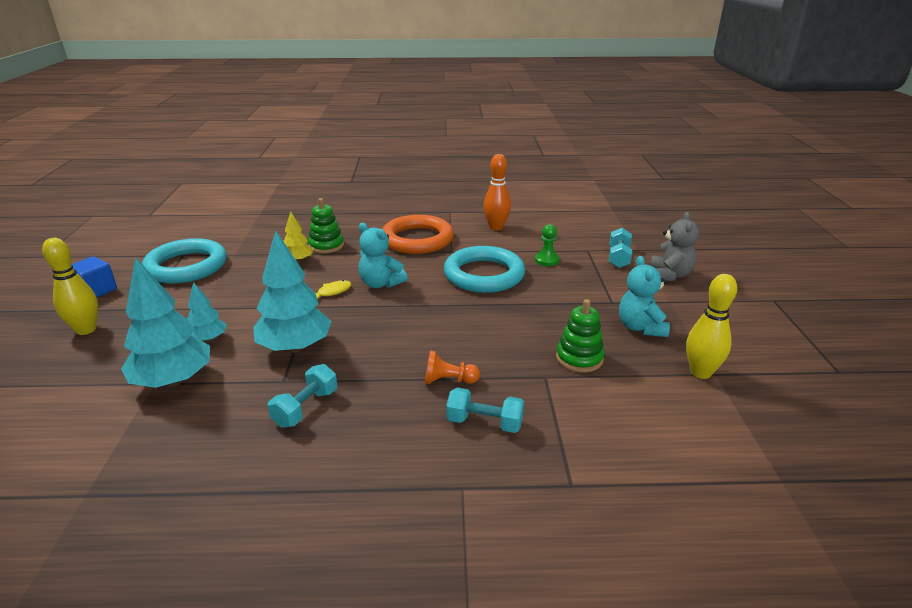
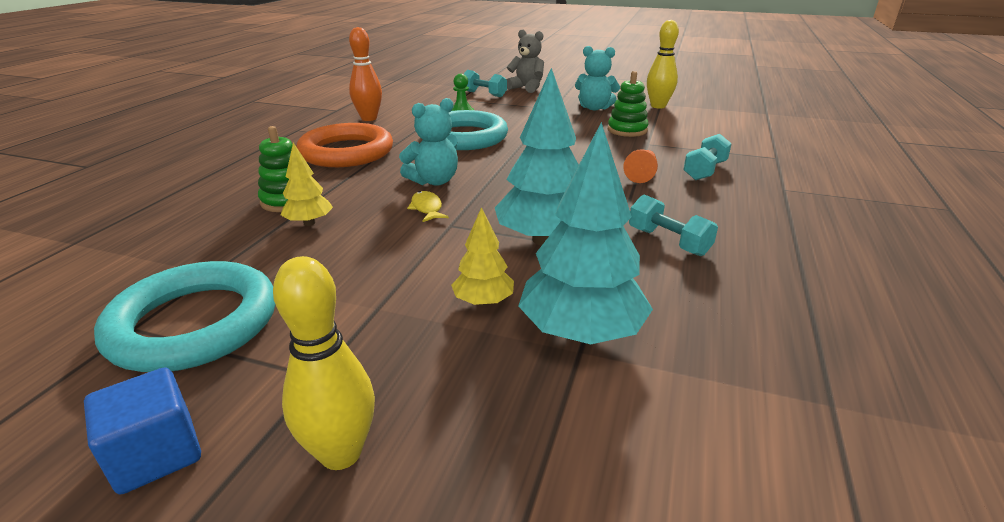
camera: 70 degrees left, 0 degrees up
(208, 339) = (483, 302): turquoise tree -> yellow tree

